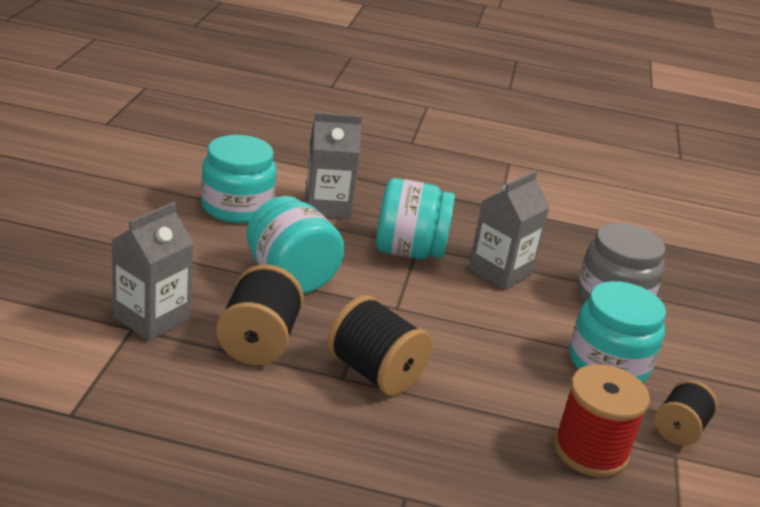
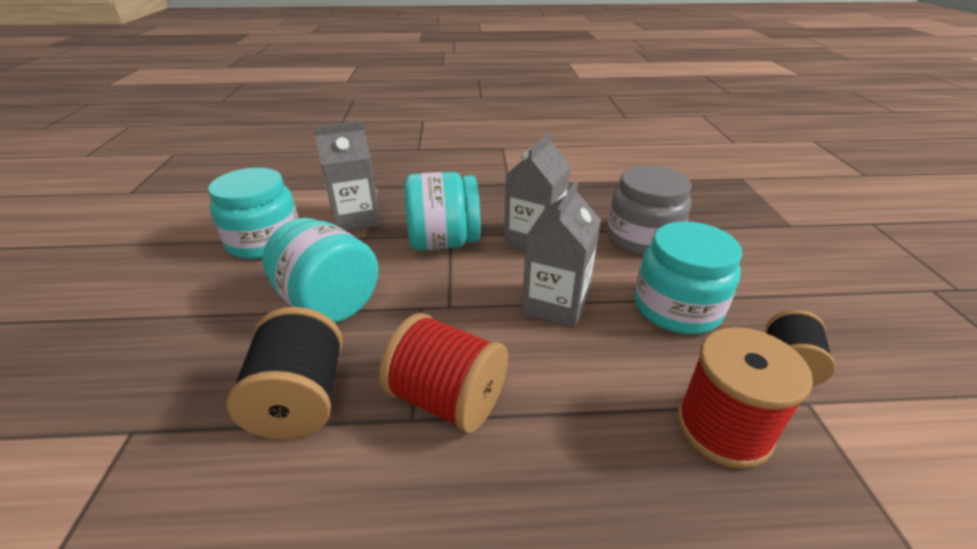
camera: 10 degrees left, 5 degrees up
(151, 318) = (159, 407): grey carton -> grey carton (555, 305)
(375, 372) = (448, 399): black spool -> red spool

